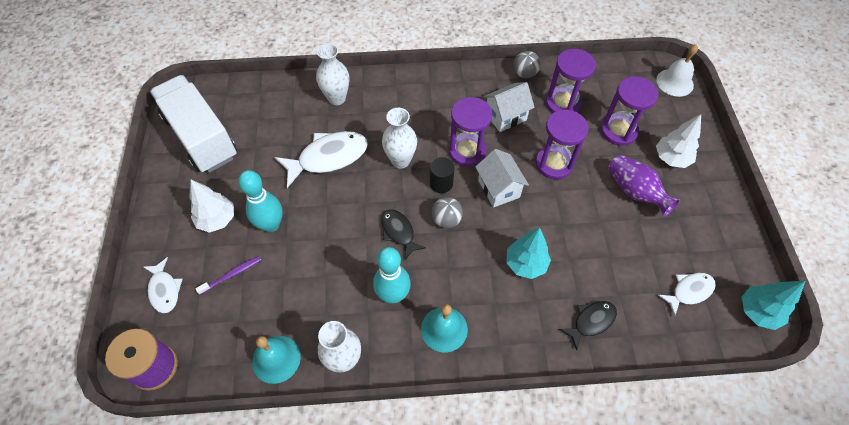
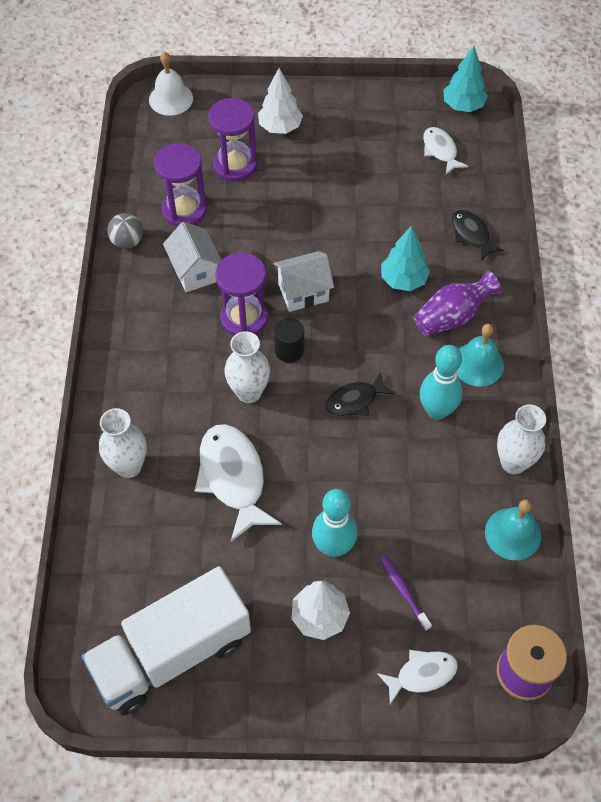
camera: 85 degrees left, 0 degrees up
(446, 220) = (342, 349): grey ball -> none
(554, 163) = (274, 234): purple hourglass -> none
(635, 192) = (320, 168): purple vase -> purple vase (452, 316)

